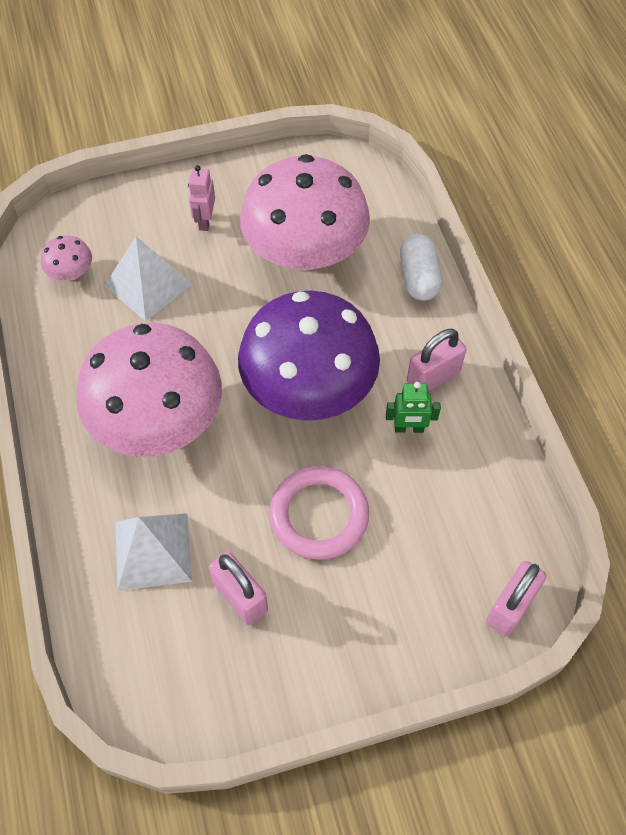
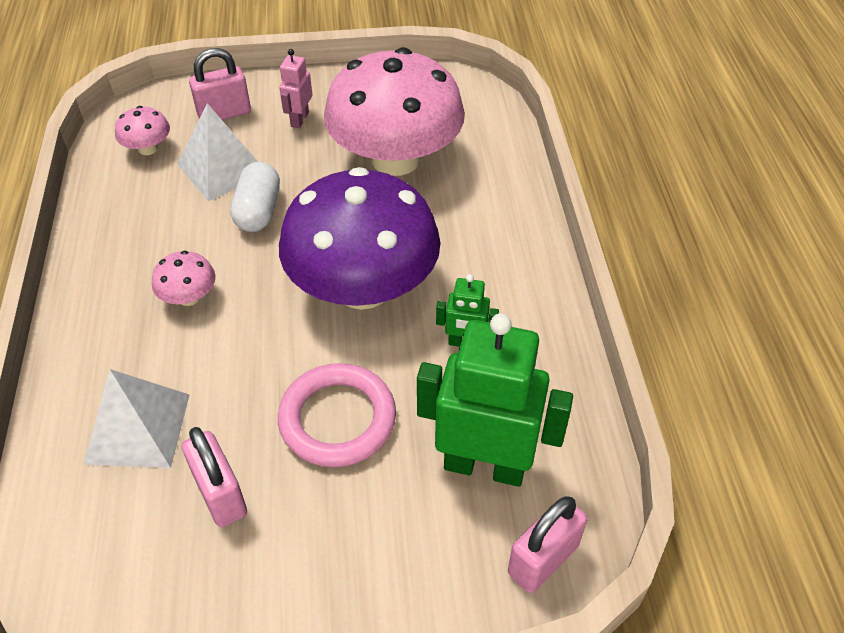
camera: 10 degrees right, 10 degrees down
(158, 421) = (189, 297): pink mushroom -> pink mushroom, size x0.40
(418, 278) = (512, 197): white capsule -> white capsule (258, 211)
(433, 377) = (505, 295): pink padlock -> pink padlock (224, 113)
(449, 536) = (484, 465): none -> green robot

